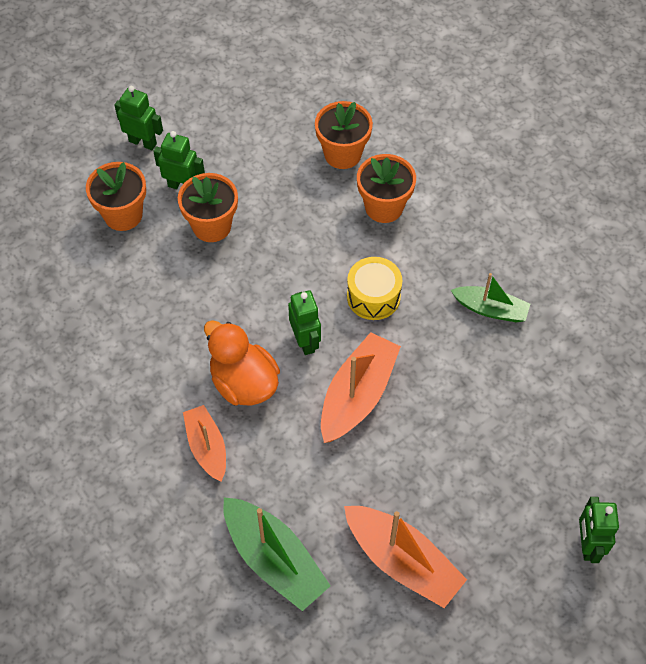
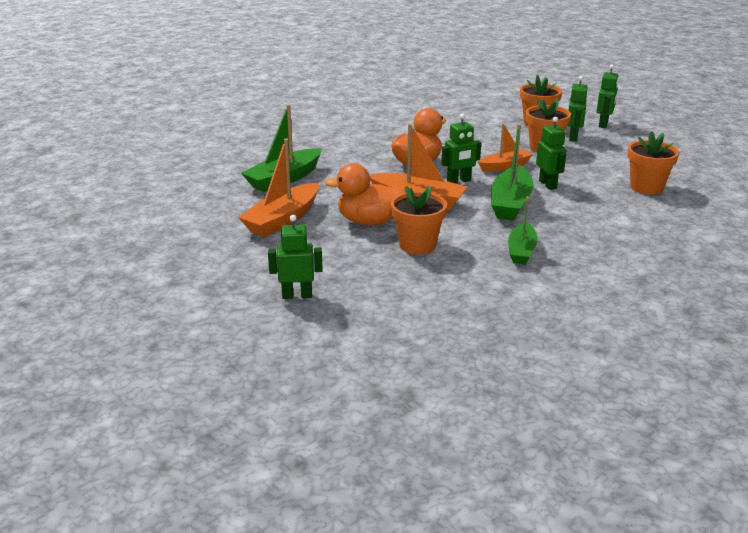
camera: 85 degrees right, 30 degrees down
(207, 447) = (365, 156): orange boat -> orange boat (504, 166)
(325, 247) = (548, 184): none -> green robot
(373, 296) = (510, 203): yellow drum -> green boat
(384, 207) = (603, 204): orange flower pot -> orange flower pot (417, 245)
(413, 457) = (369, 221): none -> orange duck

